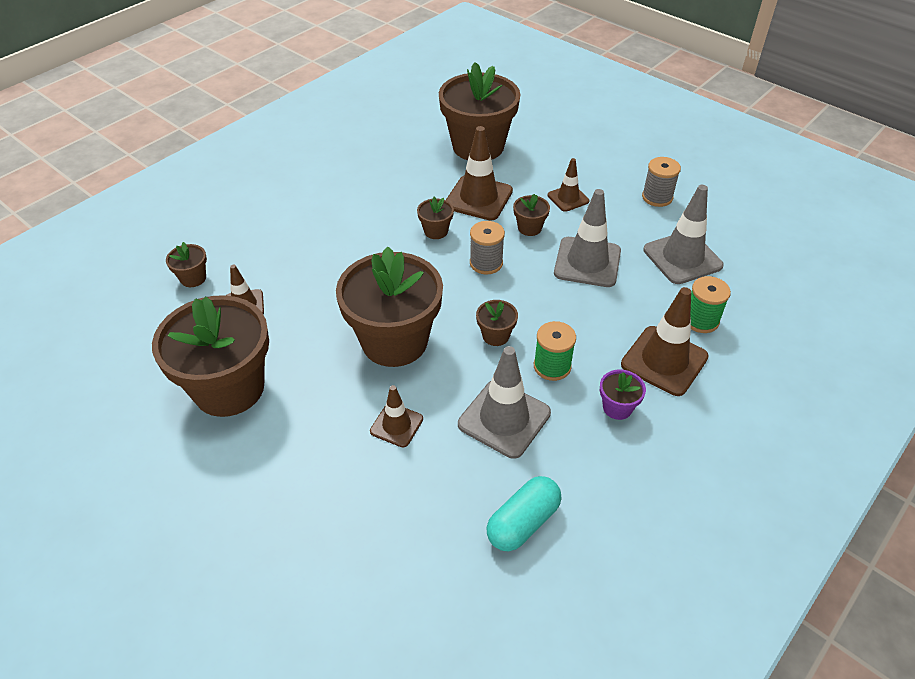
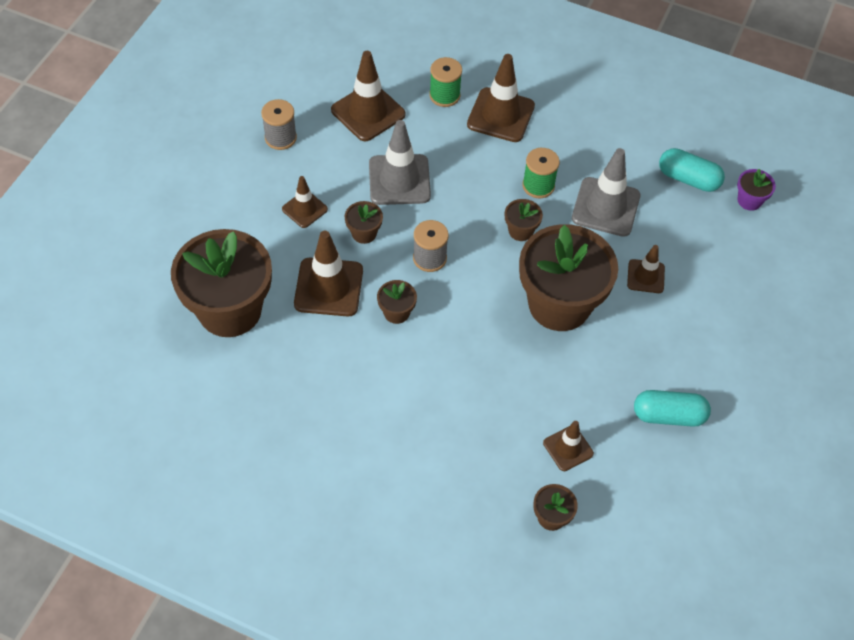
camera: 110 degrees left, 10 degrees up
(229, 388) = (668, 415): brown flower pot -> turquoise capsule
(617, 407) = (562, 139): purple flower pot -> purple flower pot (749, 200)
(682, 258) = (368, 112): grey traffic cone -> brown traffic cone

